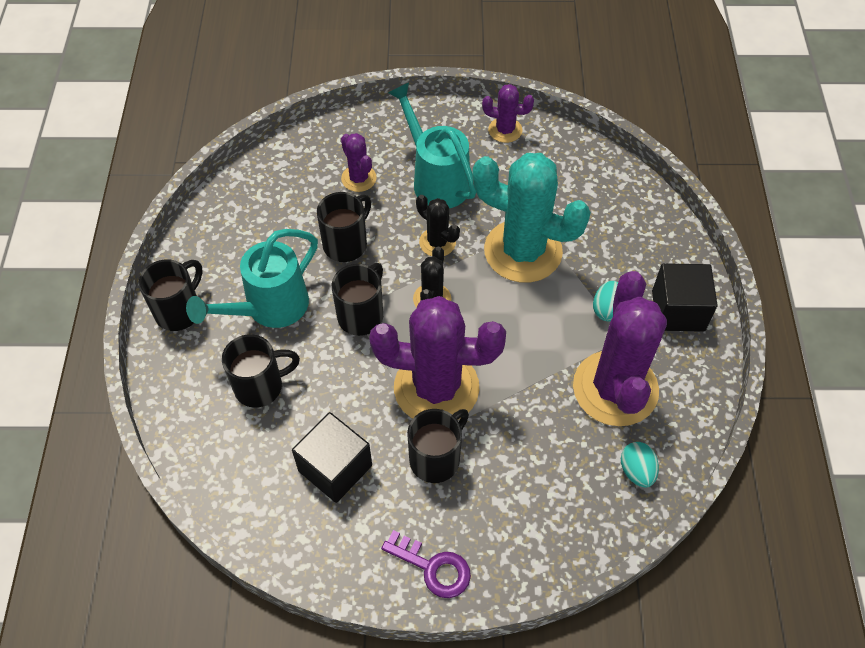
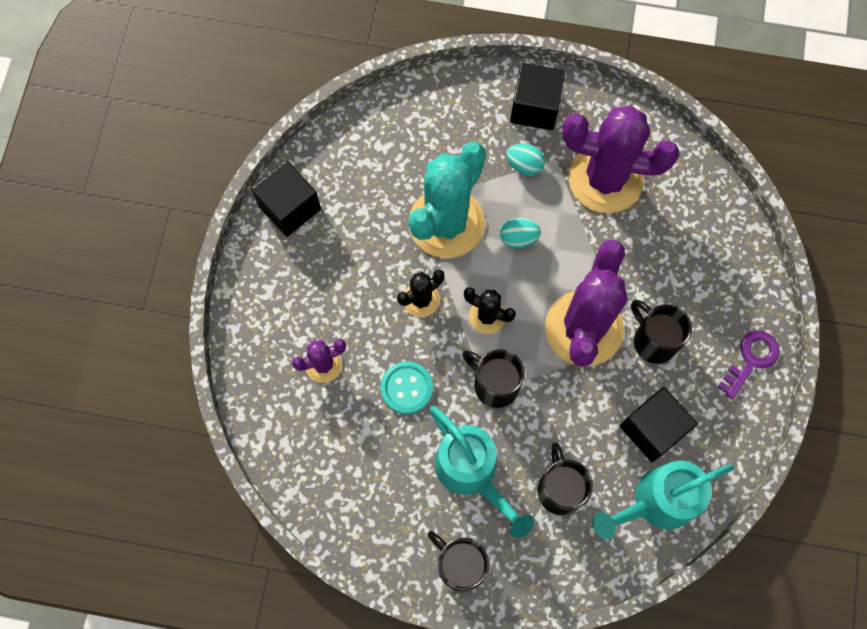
camera: 80 degrees left, 15 degrees up
(346, 244) = (406, 388): black mug -> turquoise button
(436, 180) = (341, 287): turquoise watering can -> turquoise watering can (656, 502)
(505, 130) = (289, 208): purple cactus -> black cube
(636, 471) = (684, 182): turquoise egg -> turquoise egg (518, 238)

